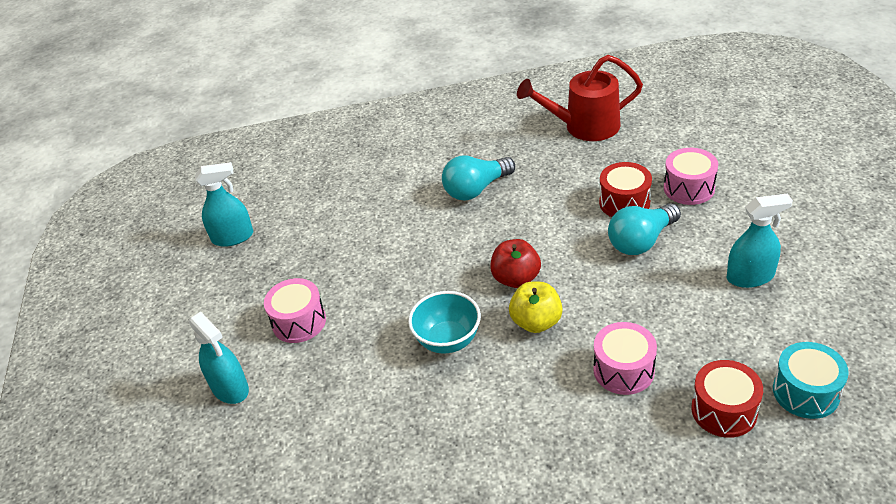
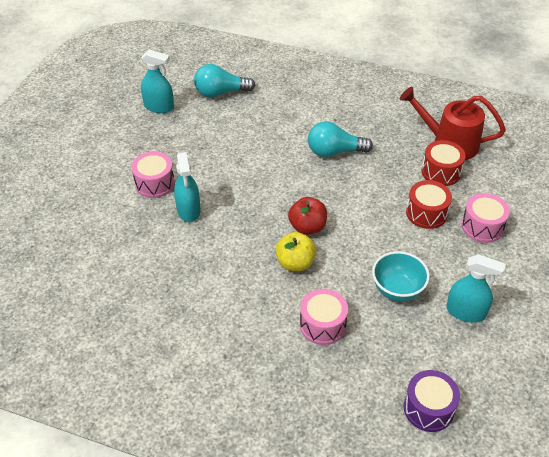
camera: 25 degrees right, 5 degrees up
(230, 388) = (86, 203): turquoise spray bottle -> turquoise spray bottle (188, 210)
(448, 340) = (231, 244): turquoise bowl -> turquoise bowl (397, 290)
(641, 241) = (413, 246): turquoise light bulb -> turquoise light bulb (220, 92)
(724, 410) = (363, 388): red drum -> red drum (441, 172)
(805, 392) = (428, 408): turquoise drum -> purple drum

